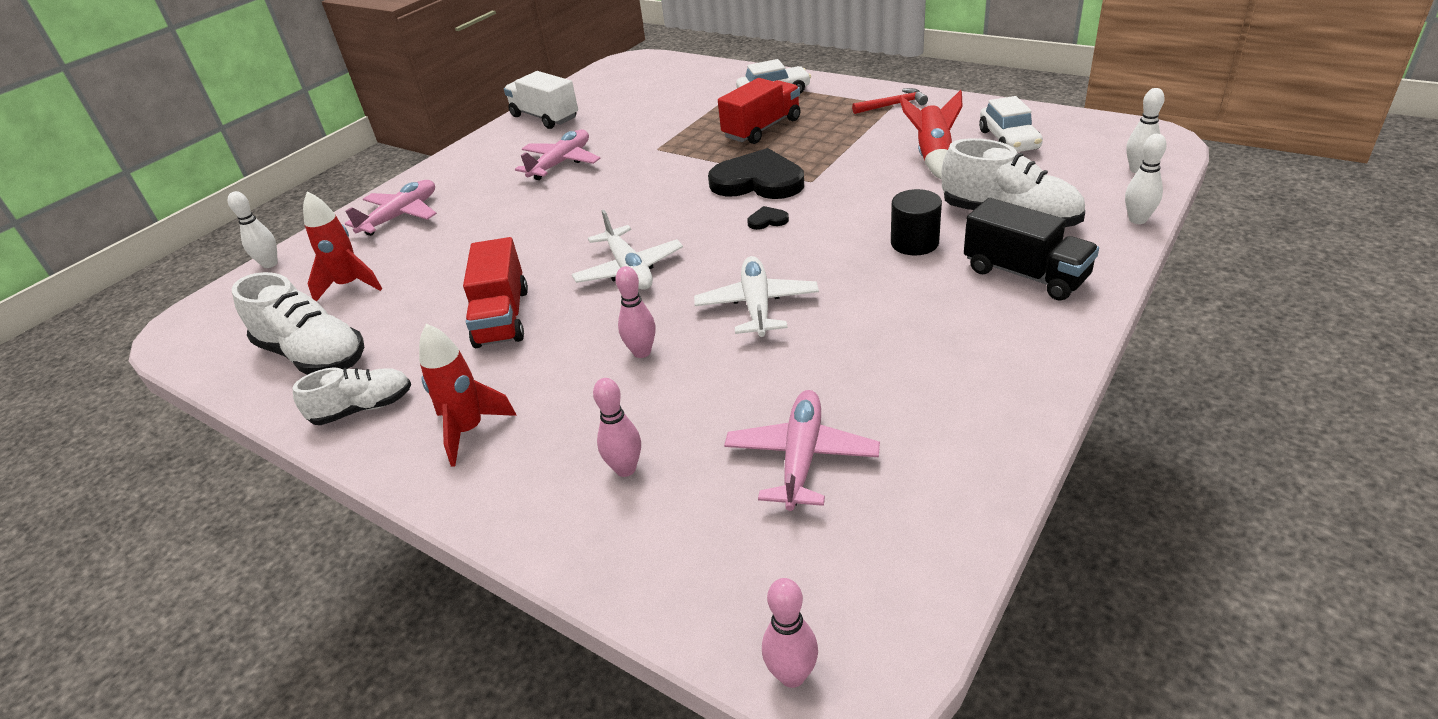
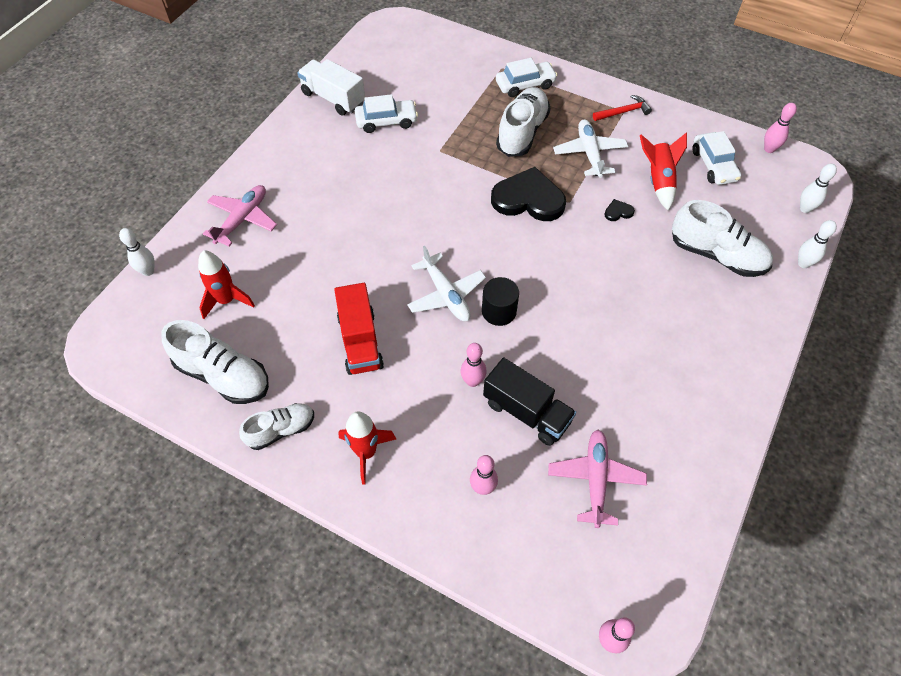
camera: 10 degrees left, 20 degrees up
(561, 163) = (363, 162): pink plane -> none
(600, 130) = (386, 121): none -> white car
(757, 305) = (547, 338): white plane -> white plane (589, 153)
(762, 129) = (522, 132): red truck -> white shoe
(767, 220) = (542, 246): black heart -> black heart (618, 212)
(914, 243) = (652, 278): black cylinder -> black cylinder (499, 311)
(1025, 274) = (729, 315): black truck -> black truck (526, 412)
(1085, 122) = (769, 149): none -> pink bowling pin

